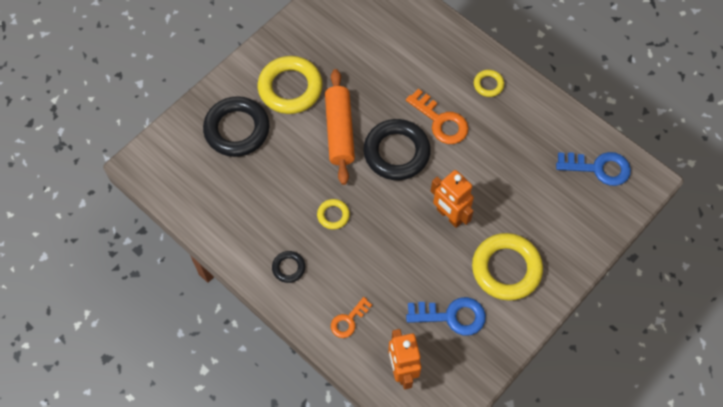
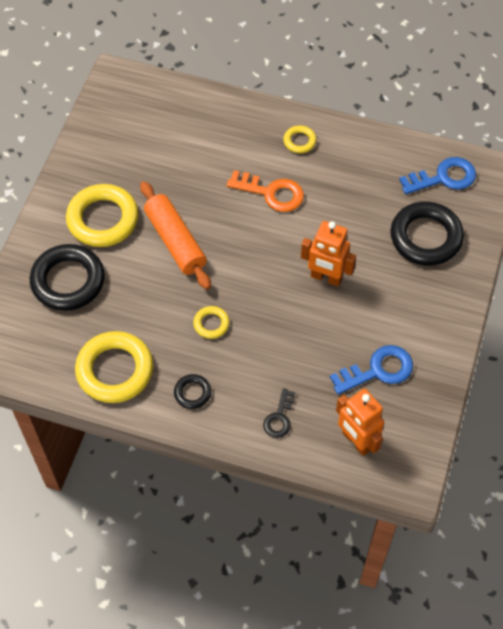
camera: 25 degrees left, 5 degrees down
(348, 320) = (279, 417): orange key -> black key
(396, 152) = (243, 239): black ring -> black ring (426, 237)
(506, 269) = (406, 305): yellow ring -> yellow ring (115, 370)

